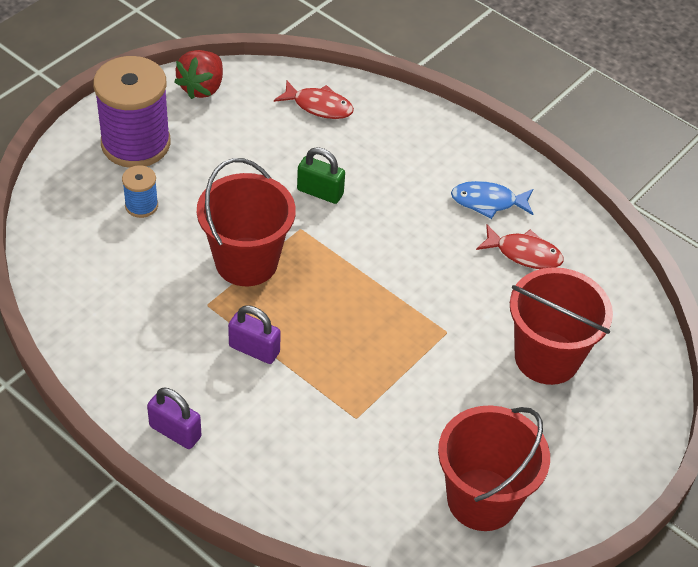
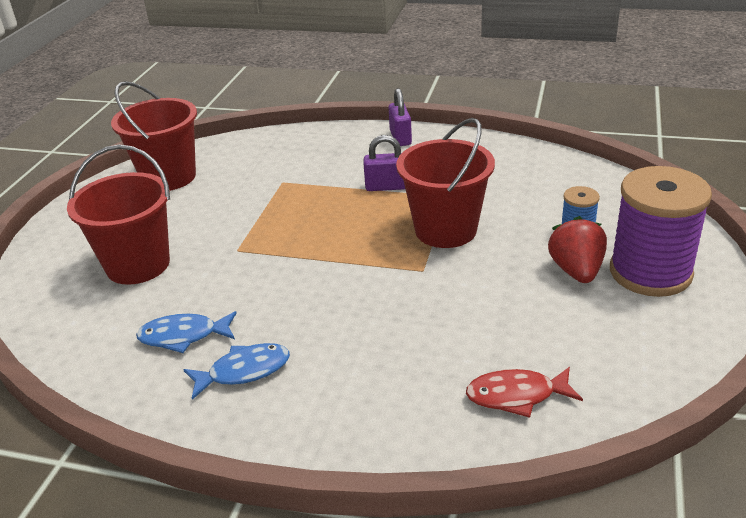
camera: 160 degrees right, 15 degrees down
(175, 431) = (400, 138): purple padlock -> purple padlock turned 75 degrees clockwise
(202, 87) = (666, 355): red strawberry -> red strawberry (576, 271)
(320, 192) = (431, 306): green padlock -> none
(524, 253) = (183, 336): red fish -> blue fish

